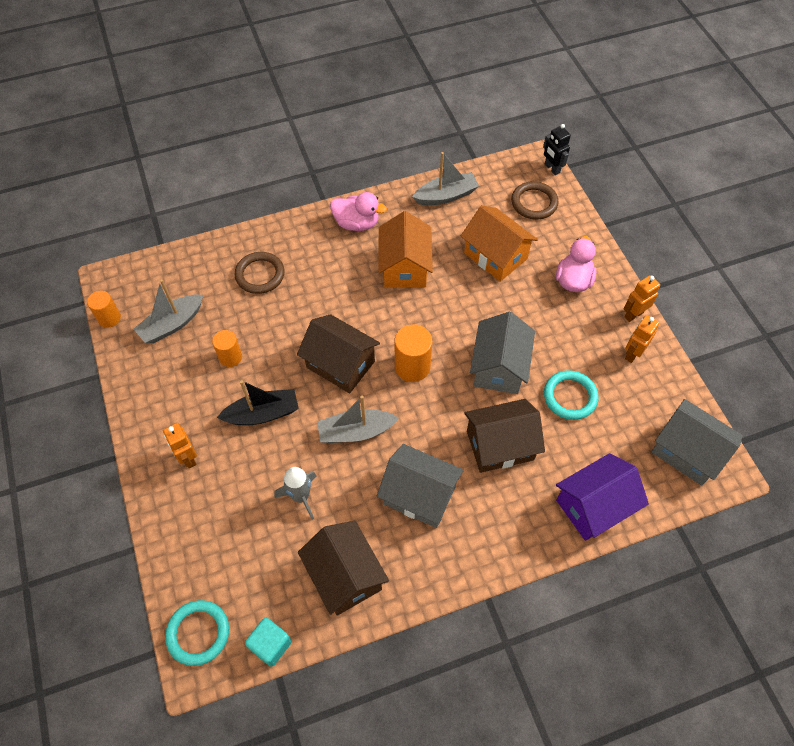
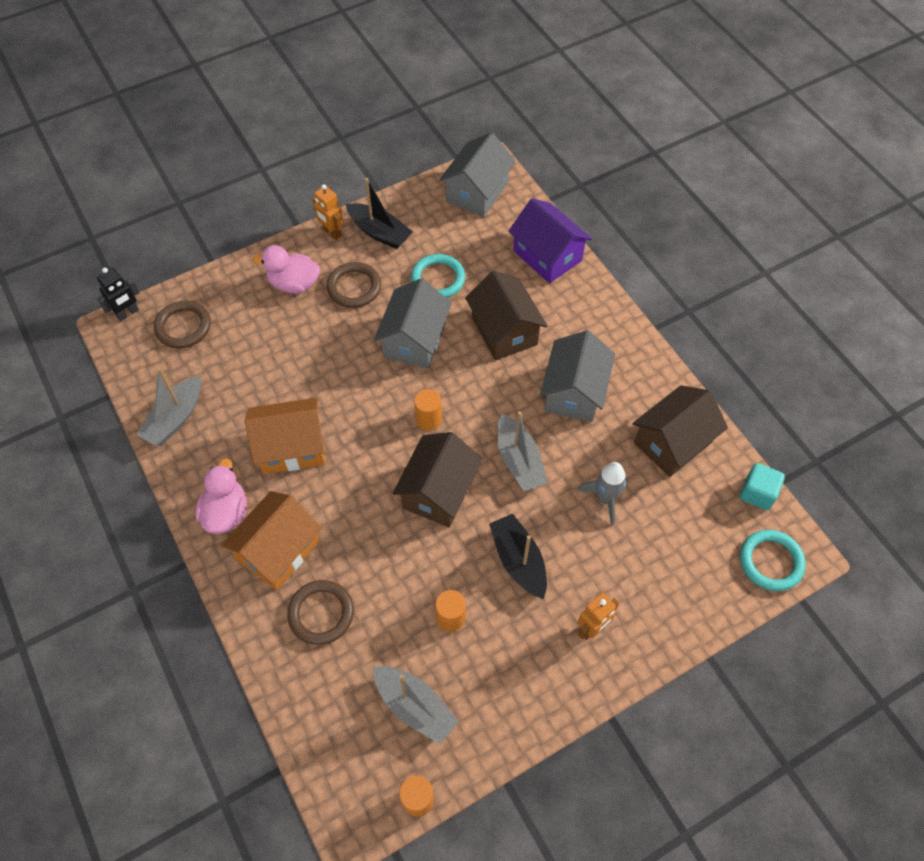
camera: 100 degrees left, 0 degrees up
(412, 367) = (428, 419): orange cylinder -> orange cylinder, size x0.65
(446, 196) = (175, 418): grey boat -> grey boat turned 120 degrees counterclockwise
(495, 256) = (266, 357): orange house -> orange house (278, 550)
(499, 367) = (414, 340): grey house -> grey house turned 75 degrees counterclockwise
(565, 326) = (354, 287): none -> brown ring
(632, 354) = (379, 232): orange robot -> black boat

